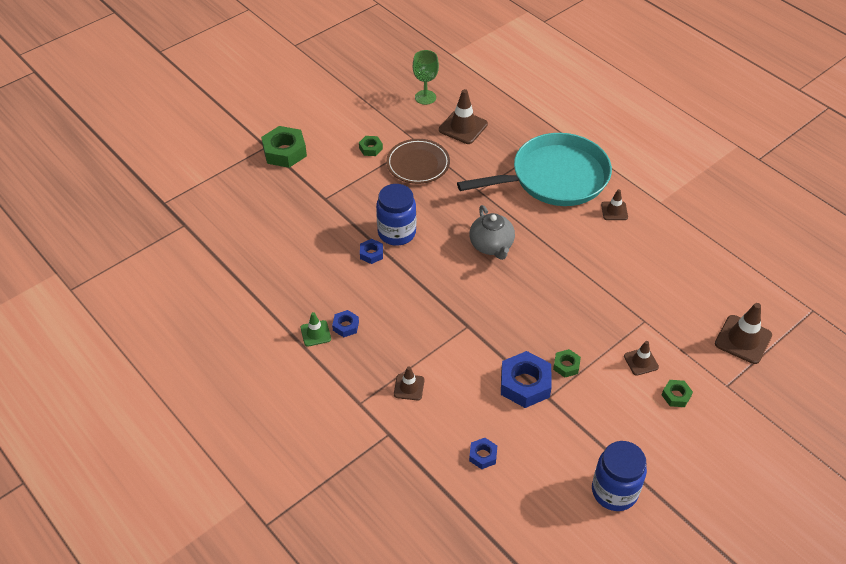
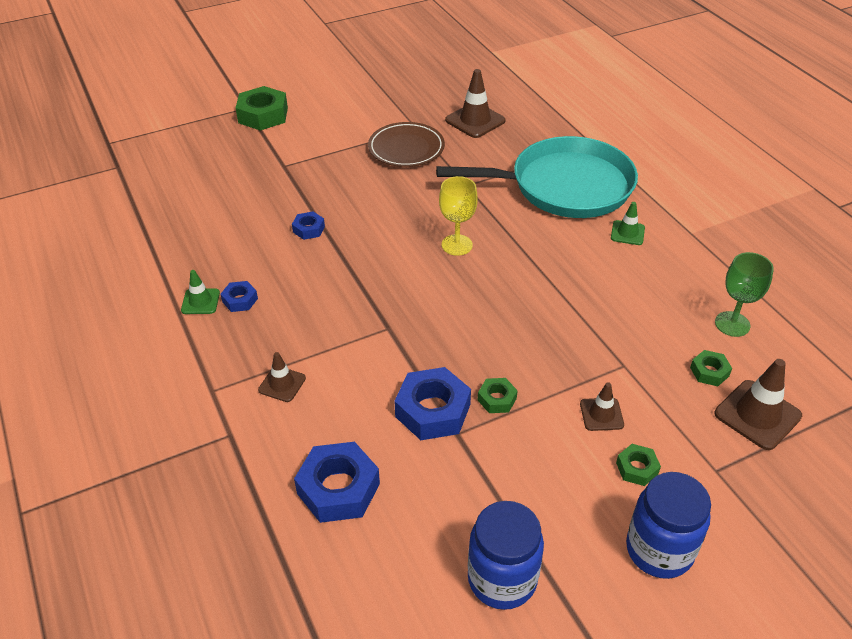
camera: 15 degrees right, 5 degrees down
(370, 148) = (359, 126): green nut -> green nut (709, 372)
(397, 233) = (349, 213): blue jar -> blue jar (659, 550)
(425, 97) = (444, 87): green goblet -> green goblet (732, 324)
(483, 455) = (338, 489): blue nut -> blue nut, size x1.93
(491, 246) = (457, 245): grey teapot -> yellow goblet
(614, 211) = (627, 233): brown traffic cone -> green traffic cone

